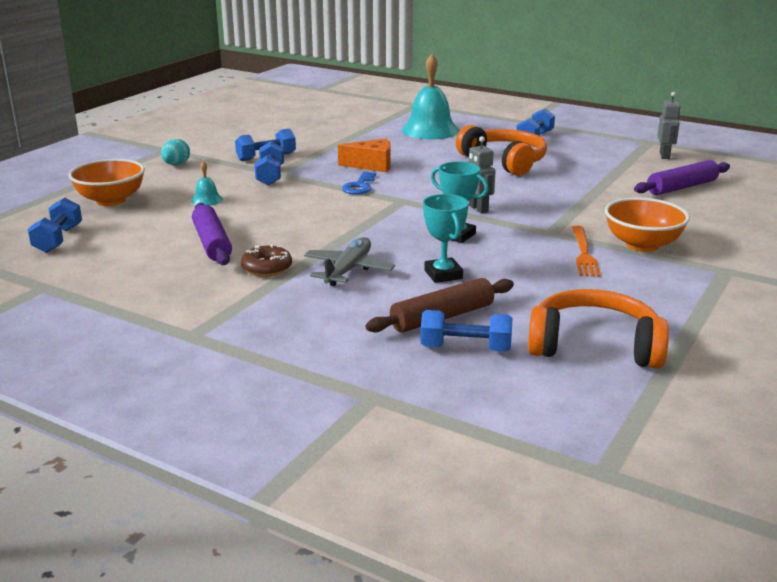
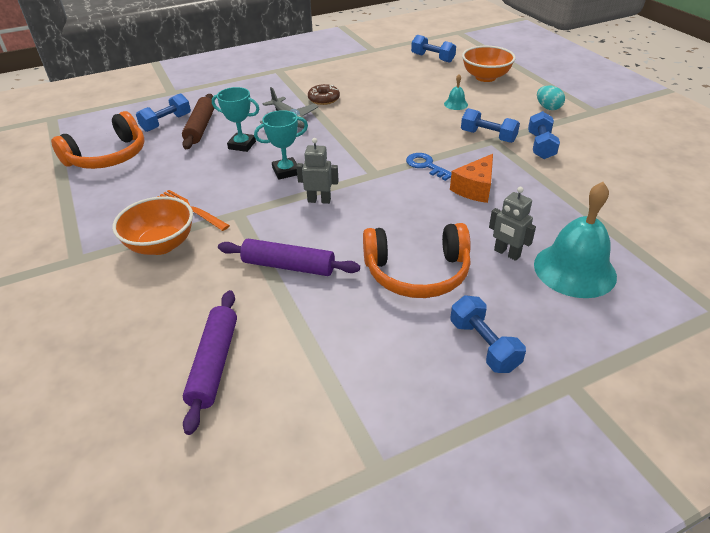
camera: 125 degrees right, 15 degrees up
(212, 243) = (378, 92): purple rolling pin -> purple rolling pin (288, 266)
(664, 155) = (311, 437): grey robot -> grey robot (506, 253)

